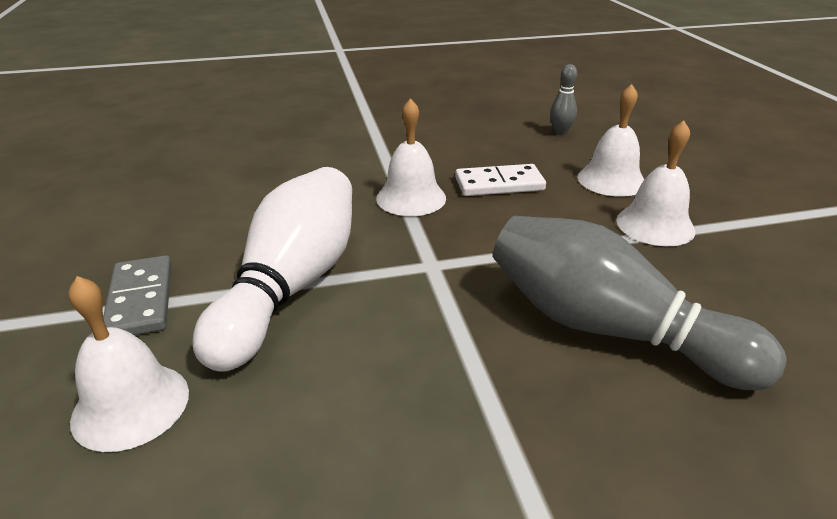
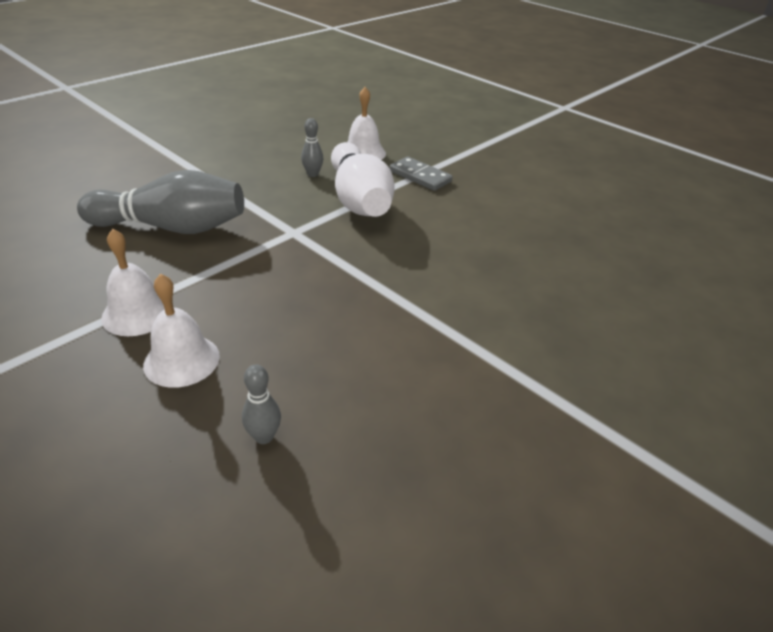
camera: 145 degrees right, 5 degrees up
(298, 374) = (312, 174): none -> grey bowling pin
(411, 198) = (352, 275): white bell -> none
(499, 184) = (291, 314): white domino -> none

